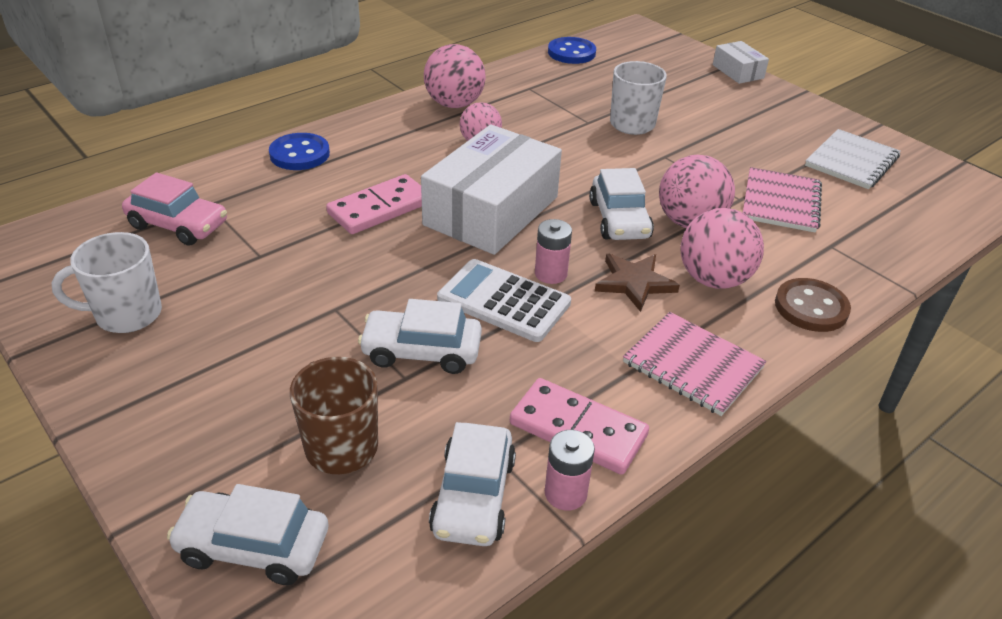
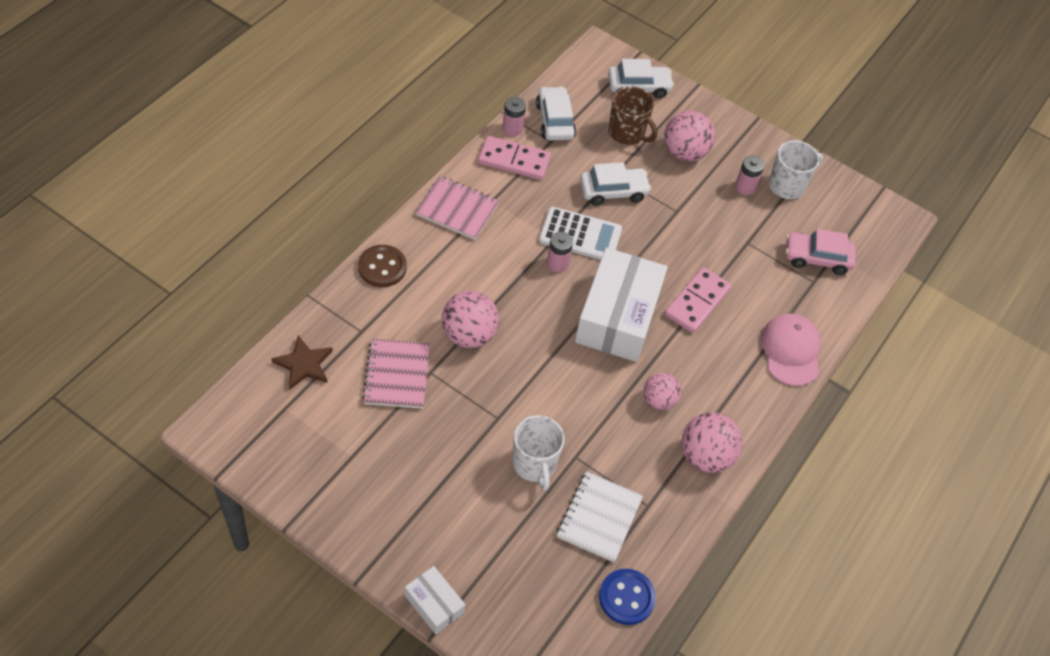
camera: 160 degrees right, 15 degrees up
(197, 323) = (745, 187): none -> pink battery
(299, 154) = (791, 351): blue button -> pink cap
(619, 220) = (522, 326): white car -> none
(634, 283) = (501, 266): brown star -> brown star (304, 364)
(713, 279) = (448, 279): pink ball -> pink ball (684, 153)
(851, 161) = (328, 449): white notebook -> white notebook (599, 518)

